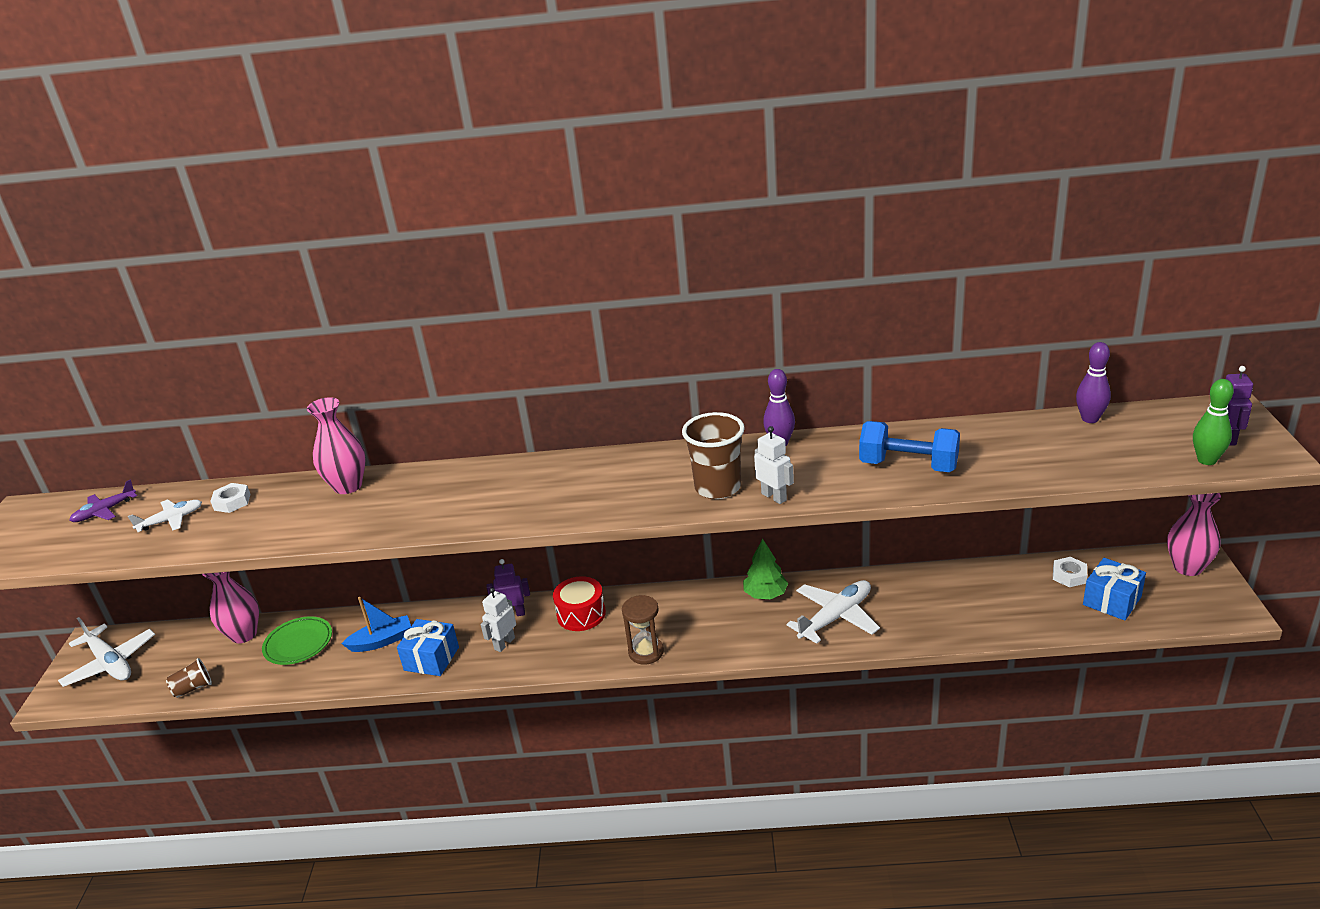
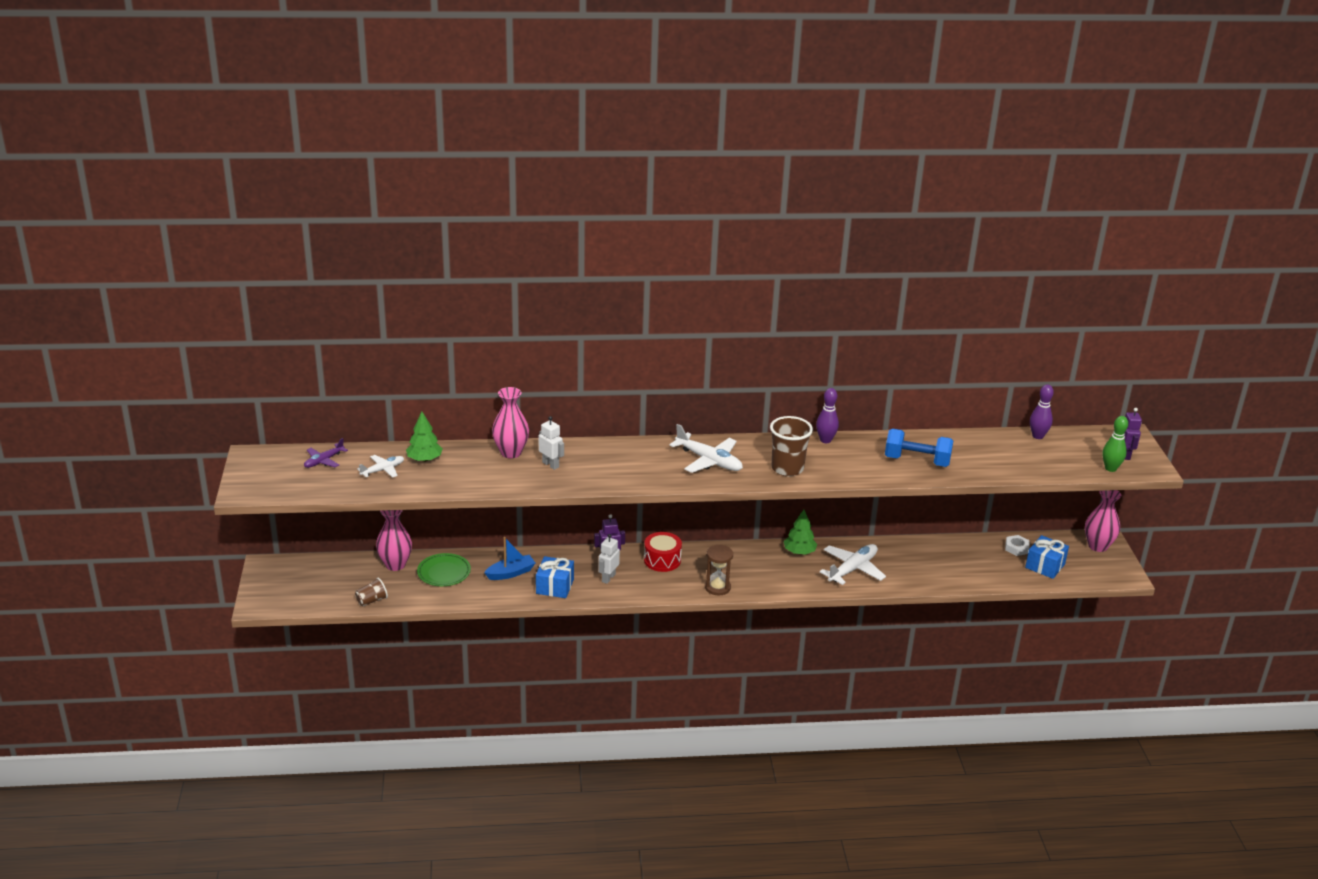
camera: 10 degrees left, 0 degrees up
(110, 663) = (293, 581): white plane -> white plane (709, 461)
(232, 502) = (424, 459): white nut -> green tree
(774, 497) = (828, 477): white robot -> white robot (550, 465)

